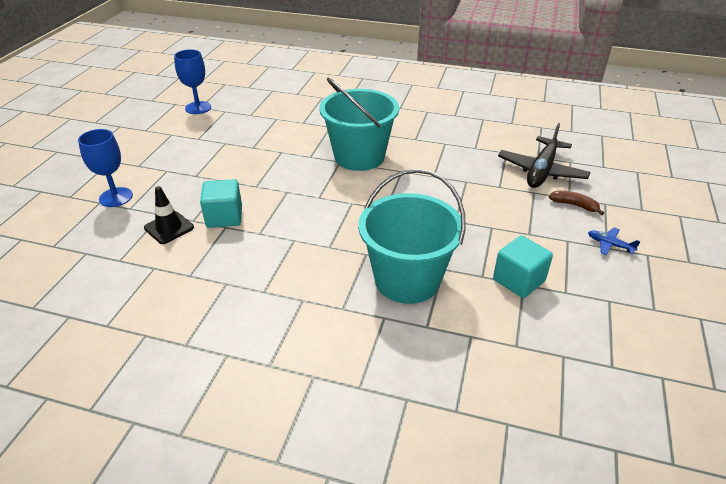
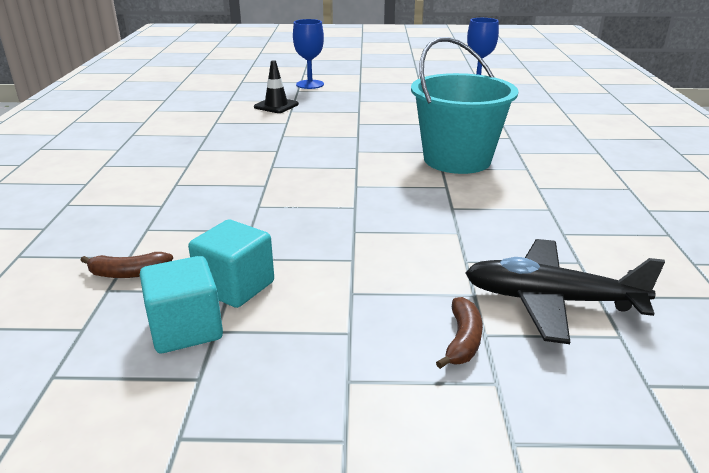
camera: 75 degrees right, 10 degrees down
(224, 217) = (300, 120): turquoise cube -> turquoise cube (186, 329)
(407, 280) = (224, 211): turquoise bucket -> none
(496, 335) = (128, 273): none -> brown banana
(609, 245) = (356, 384): blue plane -> none

